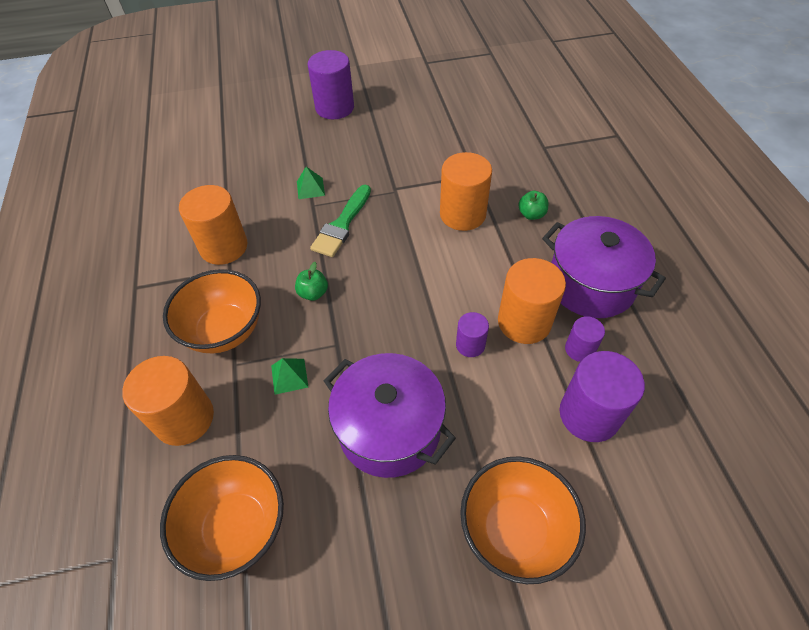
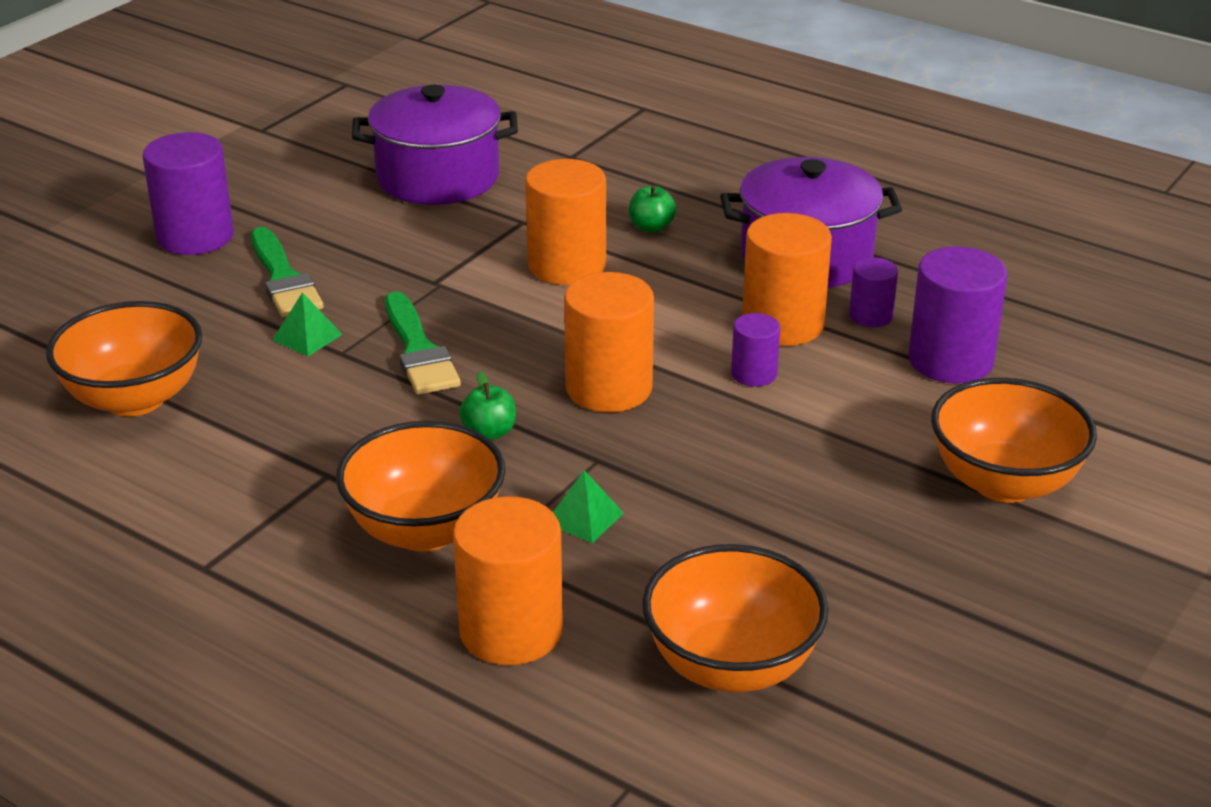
camera: 45 degrees left, 20 degrees down
(217, 181) = (135, 399): none -> orange bowl
(224, 247) = (276, 457): orange cylinder -> orange cylinder (609, 388)
(339, 150) = (283, 279): none -> green brush
(389, 429) = (772, 489): purple pot -> purple pot (438, 177)

